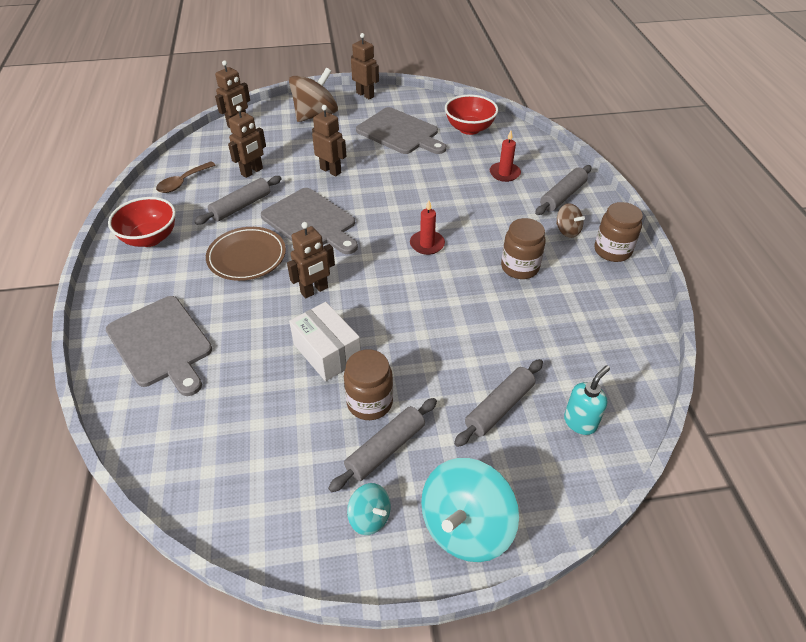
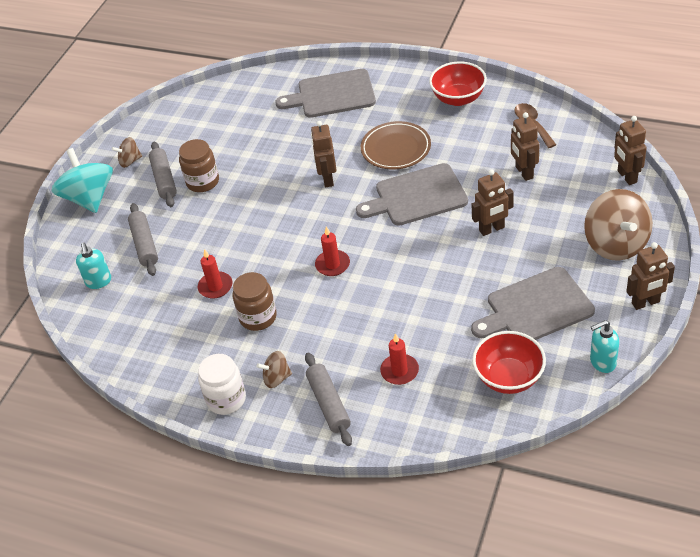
camera: 125 degrees right, 0 degrees up
(241, 206) = (470, 156): grey rolling pin -> none
(327, 352) = (261, 172): white box -> none
(369, 517) = (130, 161): turquoise spinning top -> brown spinning top
(427, 100) = (602, 362): none -> turquoise soap dispenser
(509, 313) = (215, 287): none -> red candle
(612, 251) = (226, 399): brown jar -> white jar

